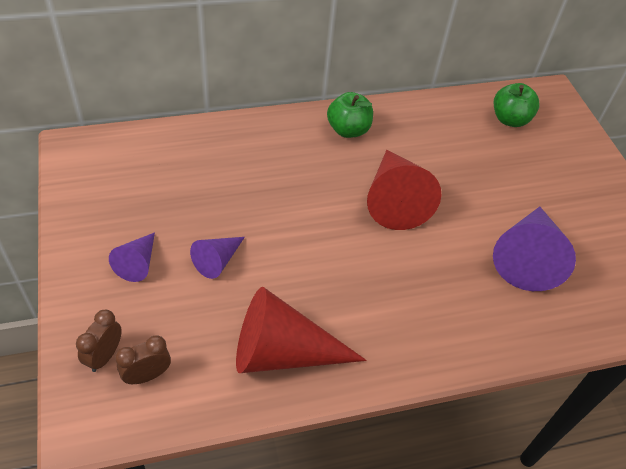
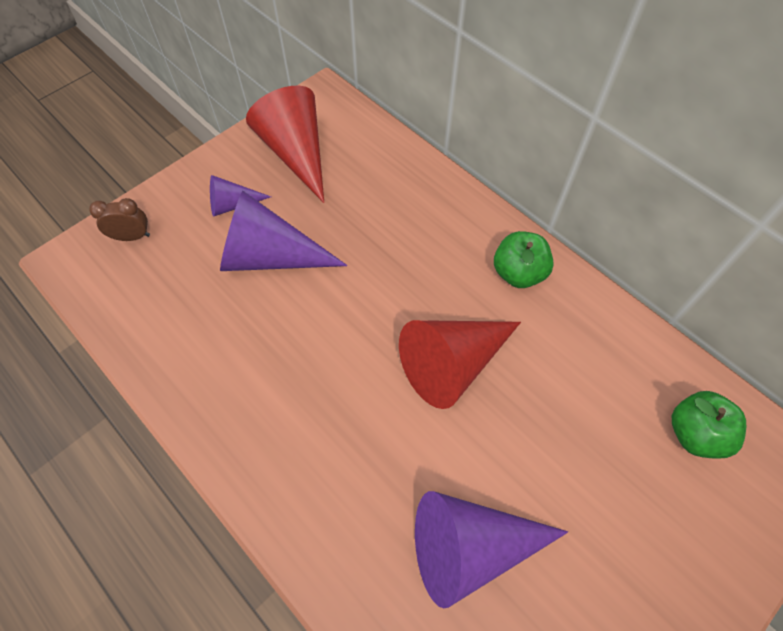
camera: 65 degrees right, 10 degrees up
(147, 375) = (128, 274): brown clock -> none
(217, 260) = (270, 256): purple cone -> purple cone, size x1.90
(283, 352) = (201, 359): red cone -> red cone (296, 153)

